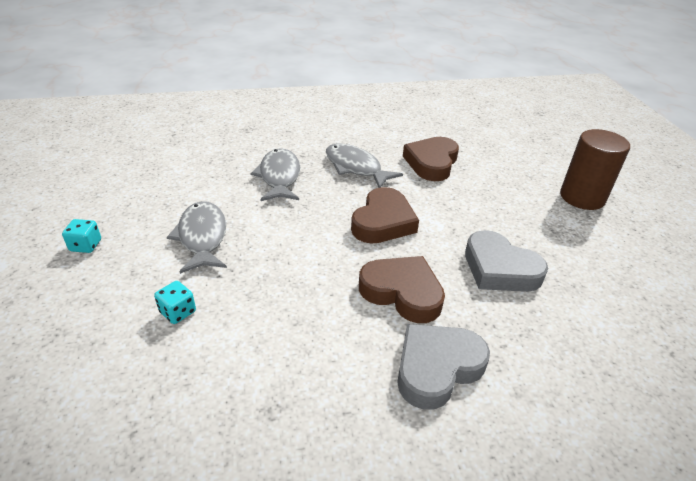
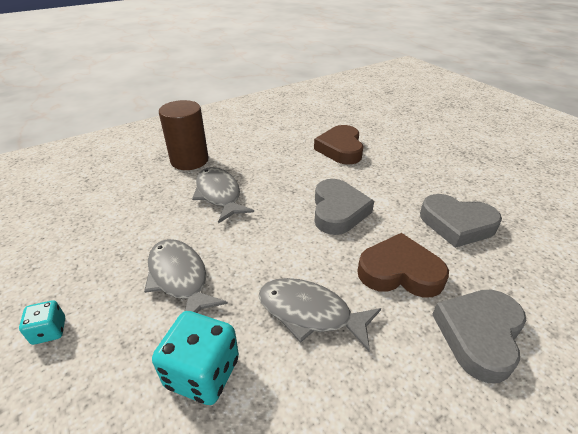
camera: 20 degrees left, 0 degrees up
(178, 312) = (203, 373): turquoise dice -> turquoise dice, size x1.83
(356, 167) = (282, 168): grey fish -> grey fish (310, 313)
(383, 222) = (338, 211): brown heart -> grey heart
(582, 197) = (467, 148): brown cylinder -> brown cylinder (189, 160)

